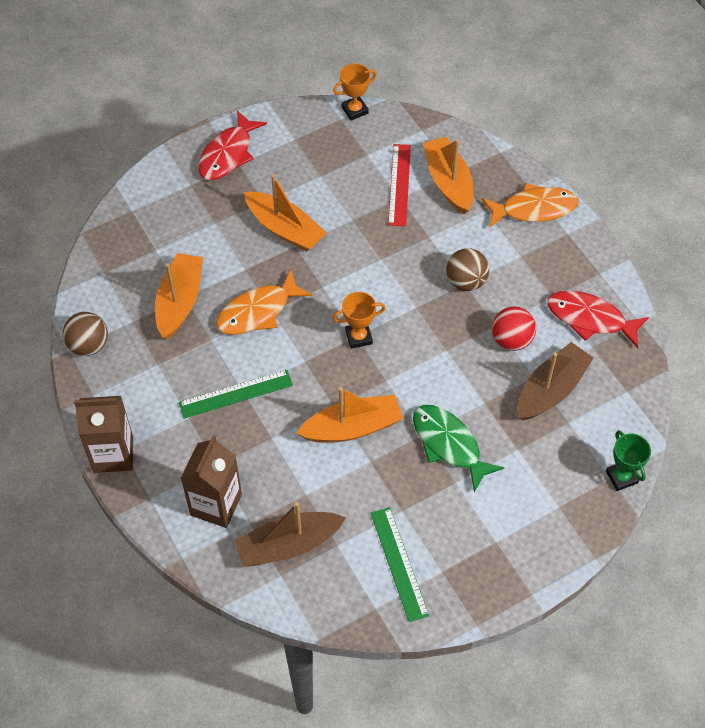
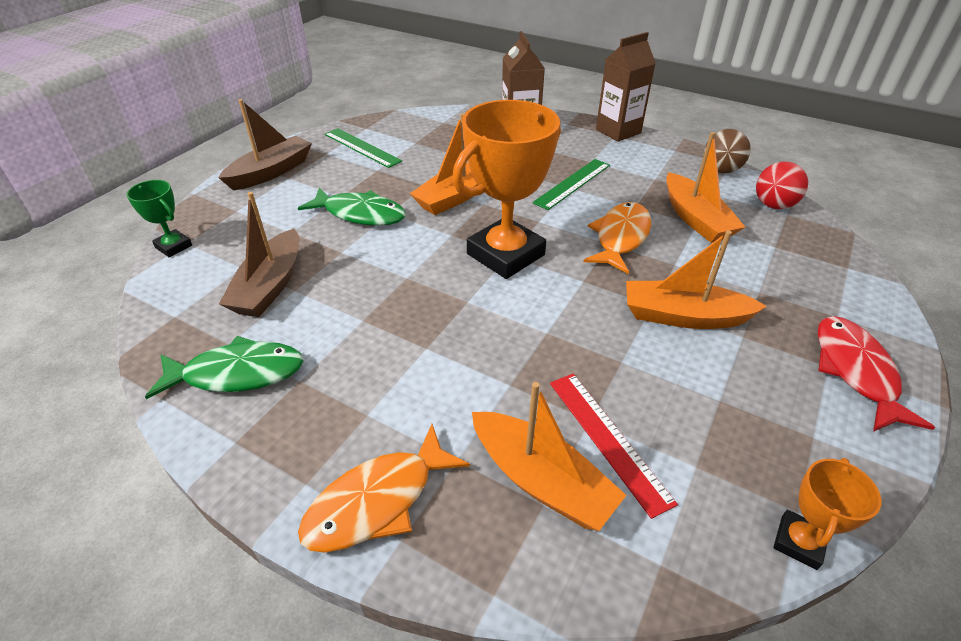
camera: 150 degrees right, 15 degrees down
(288, 545) = (450, 133): brown boat -> brown boat (271, 172)
(358, 337) = (505, 254): orange trophy -> orange trophy, size x2.14
(466, 281) = (425, 350): brown ball -> none
(511, 340) = (336, 312): red ball -> red ball (773, 205)
(590, 319) = (237, 373): red fish -> green fish

